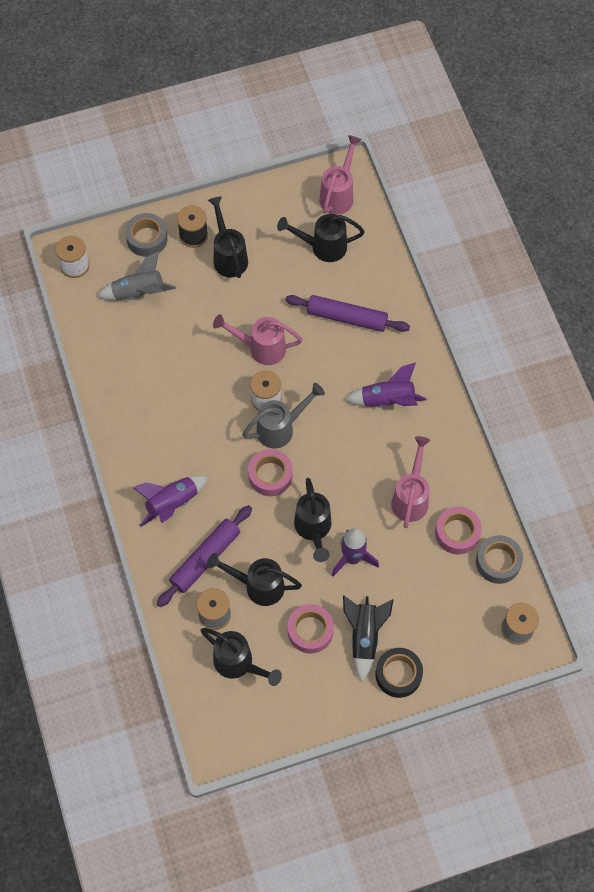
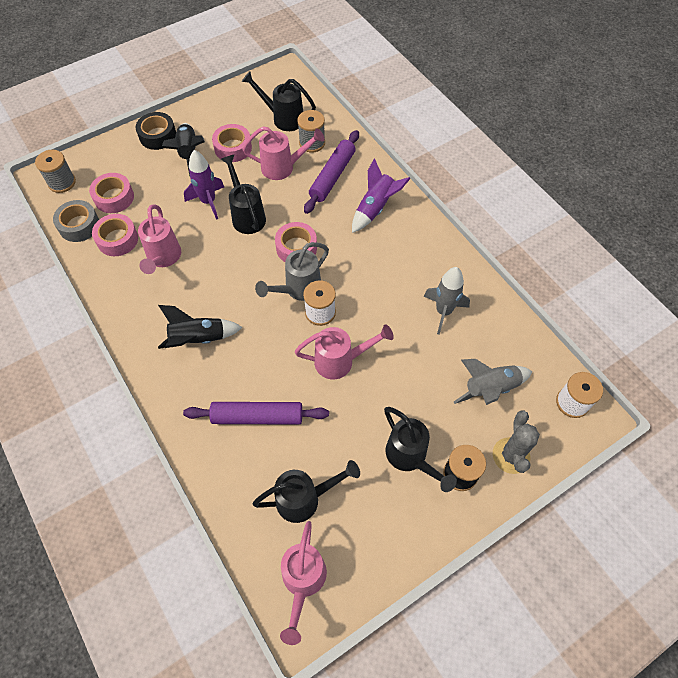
camera: 165 degrees right, 5 degrees down
(147, 238) = (511, 455): grey tape -> grey cactus
(149, 371) = (443, 312): none -> grey rocket
(257, 585) = (283, 167): black watering can -> pink watering can
(387, 400) = (198, 339): purple rocket -> black rocket
(457, 591) = (114, 198): none -> pink tape

